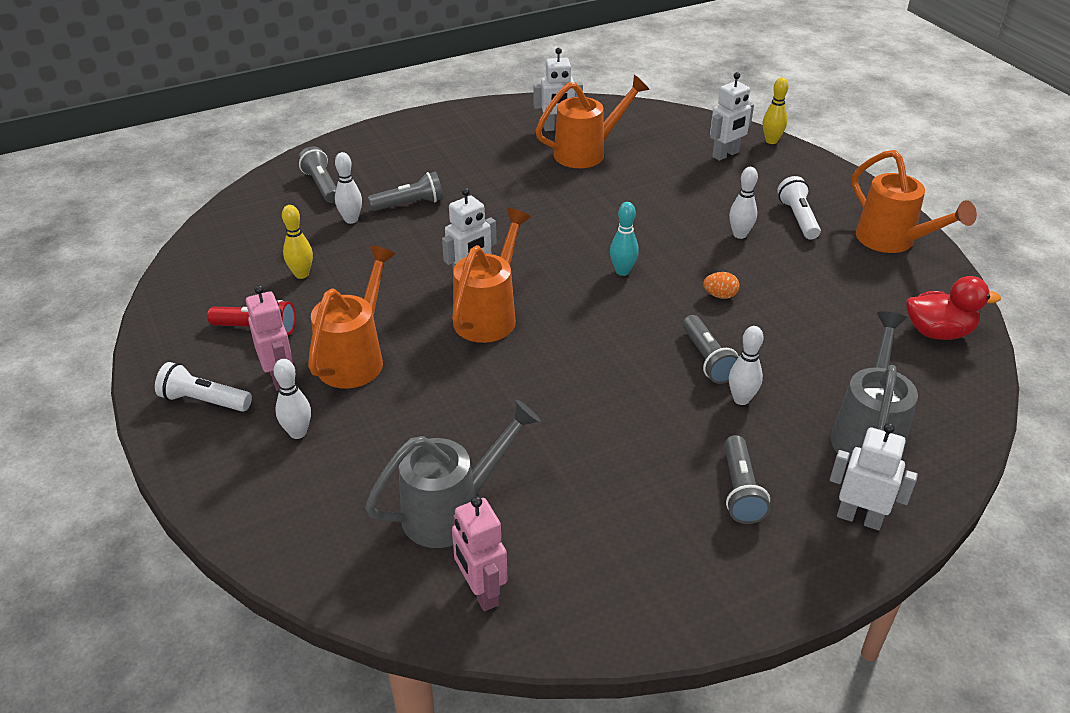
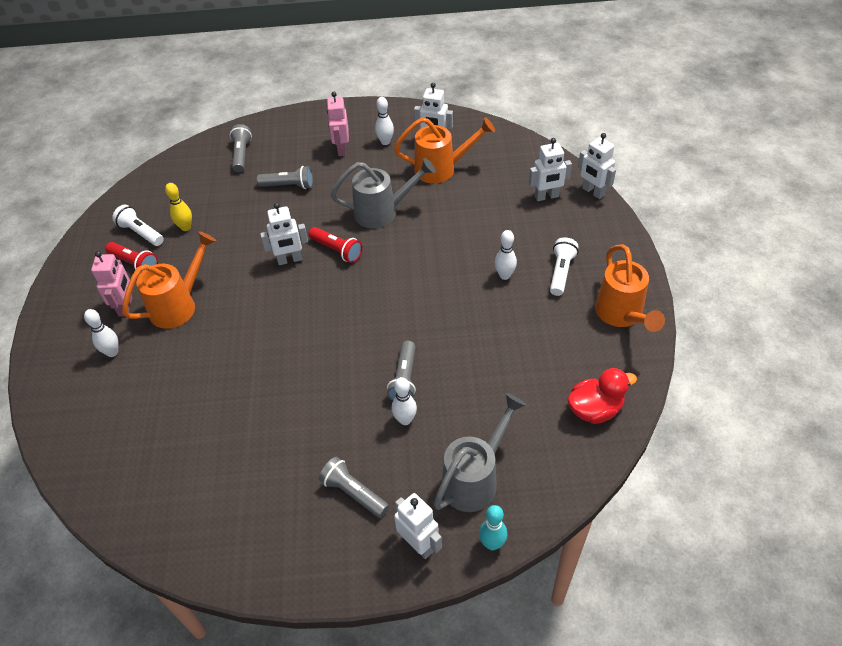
camera: 25 degrees right, 10 degrees up
(204, 401) = (74, 311): white flashlight -> white flashlight (140, 233)
(351, 220) = (243, 189): white bowling pin -> white bowling pin (385, 142)
(452, 511) = (165, 442): grey watering can -> grey watering can (382, 212)
(481, 592) = (146, 507): pink robot -> pink robot (341, 149)
(489, 315) = (282, 296): orange watering can -> none
(523, 254) = (337, 250): none -> red flashlight
(622, 271) = (396, 284): turquoise bowling pin -> turquoise bowling pin (492, 544)
(720, 295) = (451, 326): orange egg -> none
(740, 490) = (353, 493): grey flashlight -> grey flashlight turned 105 degrees clockwise
(771, 141) = (593, 192): yellow bowling pin -> white robot
(938, 332) = (595, 409): red duck -> red duck turned 45 degrees counterclockwise

